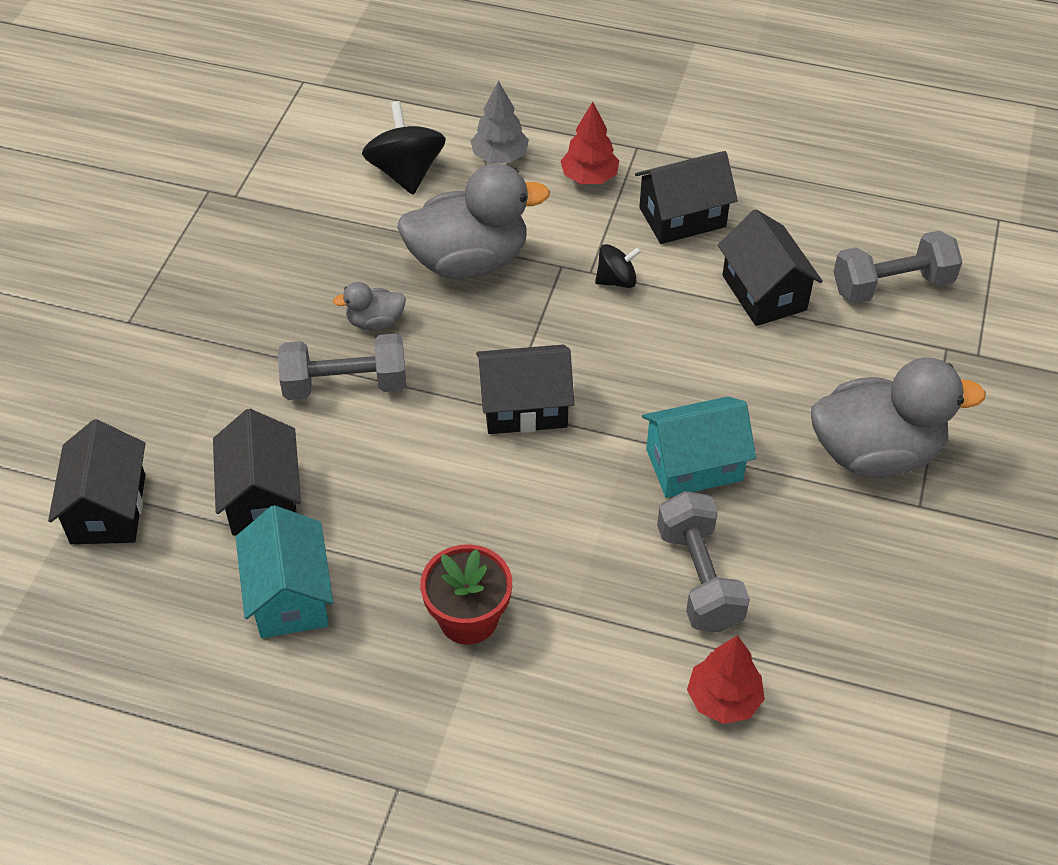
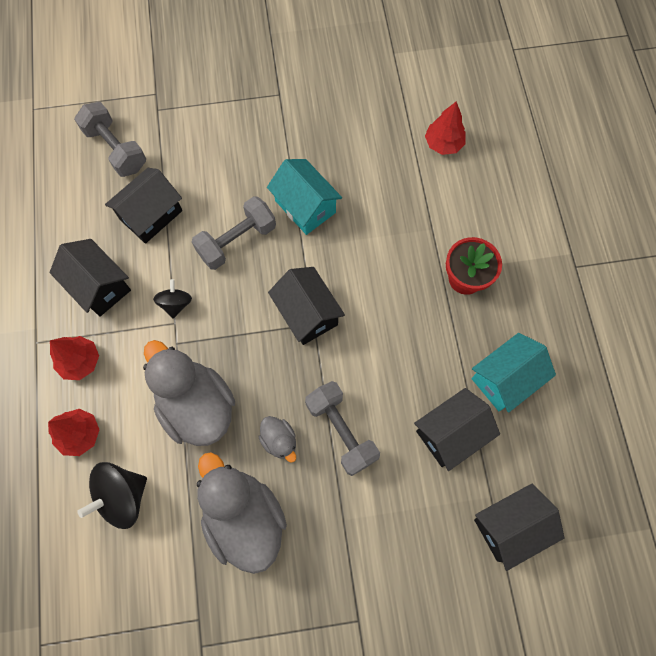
camera: 115 degrees left, 20 degrees up
(500, 157) = (80, 434): grey tree -> red tree
(616, 280) = (176, 304): black spinning top -> black spinning top turned 45 degrees clockwise
(699, 578) = (379, 178): grey dumbbell -> grey dumbbell (237, 241)
(875, 453) = (253, 123): grey duck -> grey duck (244, 517)

